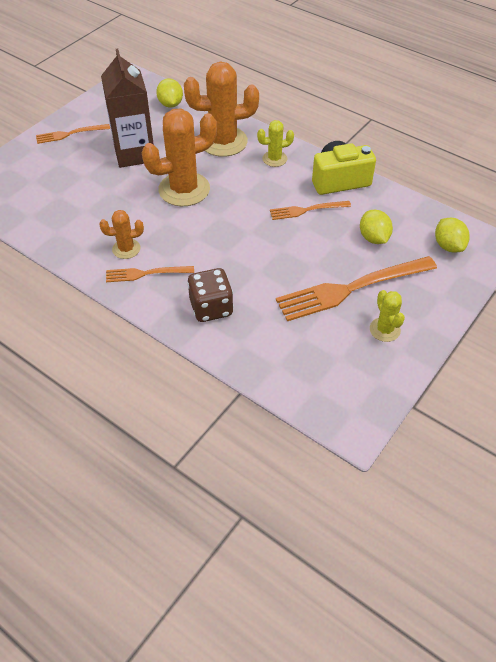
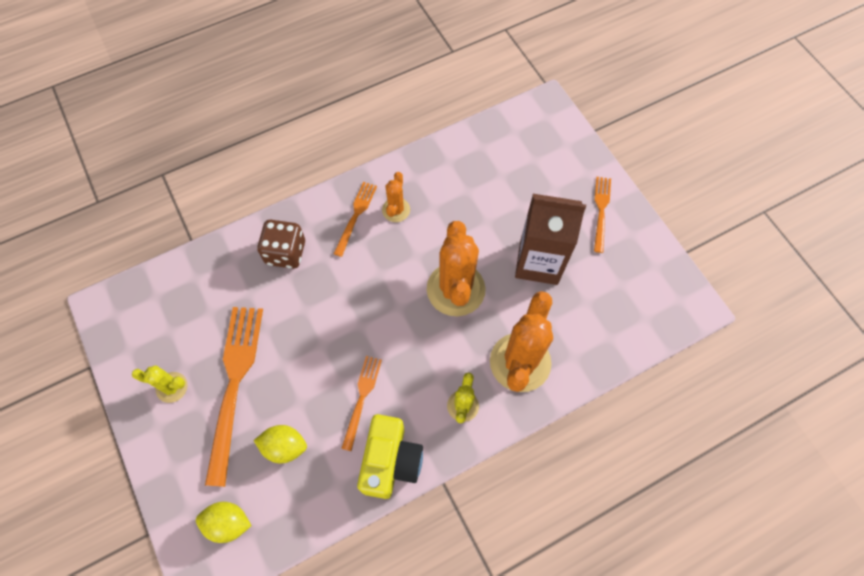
camera: 115 degrees right, 15 degrees up
(170, 104) = (620, 332): yellow lemon -> none

